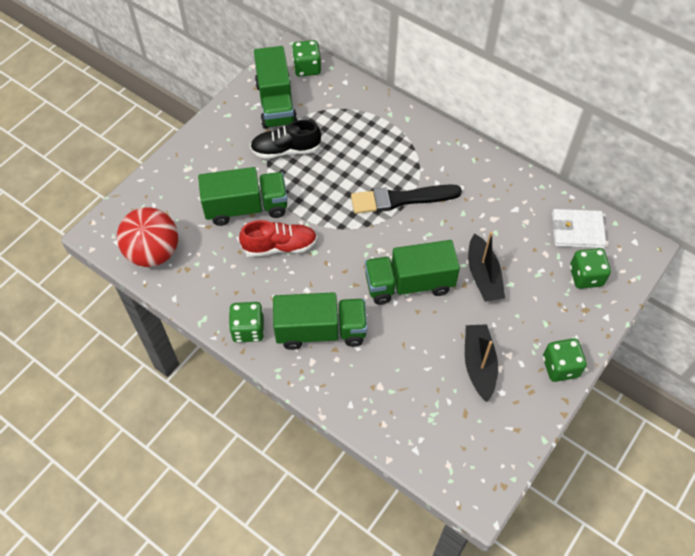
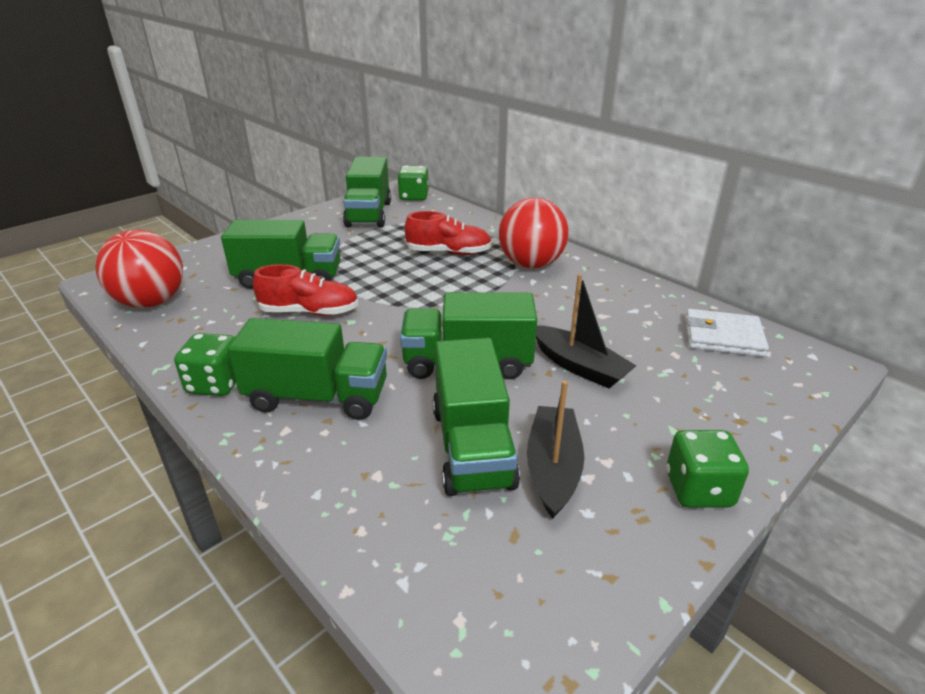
camera: 10 degrees right, 25 degrees down
(286, 150) = (362, 243): black shoe -> none
(362, 154) = (449, 252): none -> red shoe
(401, 199) = (483, 289): black brush -> none
(429, 356) = (472, 446): none -> green truck
(431, 161) = (531, 264): none -> red ball
(483, 276) = (579, 366): black boat -> black boat turned 45 degrees counterclockwise
(586, 276) = (738, 383): green dice -> none

